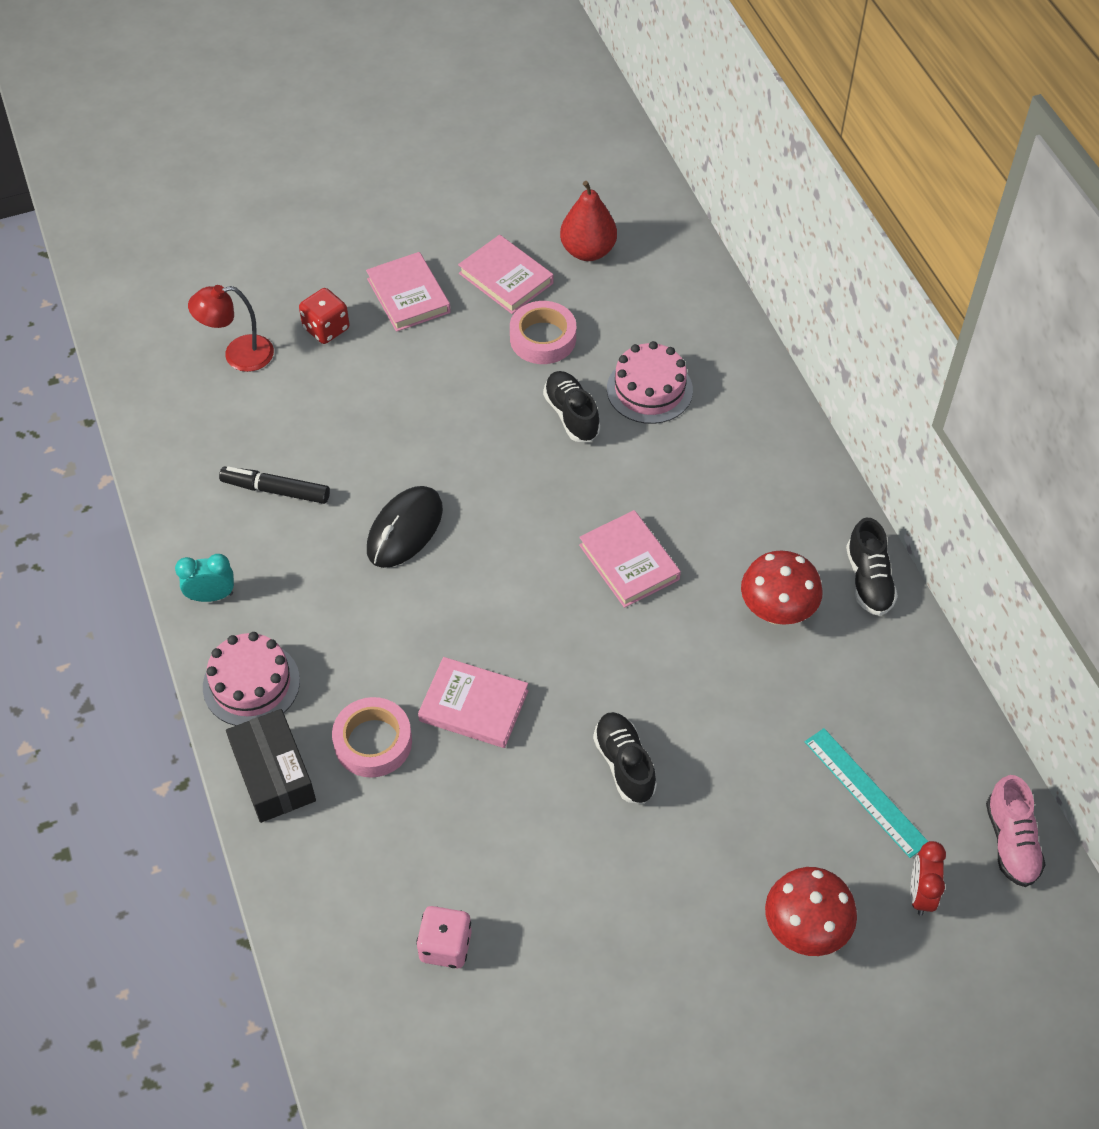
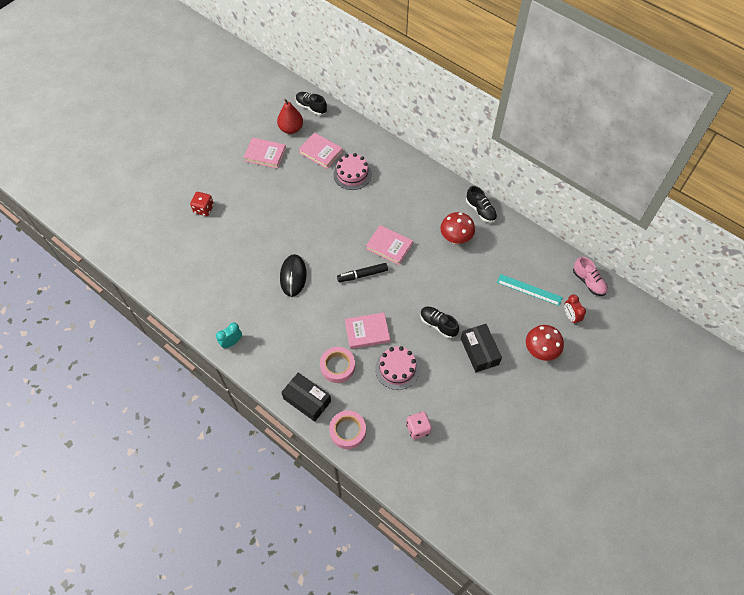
camera: 30 degrees left, 5 degrees up
(238, 355) = (173, 237): red lamp -> none
(251, 684) = (273, 369): pink cake -> pink cake (397, 369)
(275, 490) = (228, 286): black marker -> black marker (362, 275)
(408, 296) = (229, 179): pink book -> pink book (320, 152)
(543, 338) = (296, 173): pink tape -> pink tape (347, 431)
(571, 415) = (328, 198): black shoe -> black shoe (311, 107)
(673, 861) = (479, 351): none -> black box

